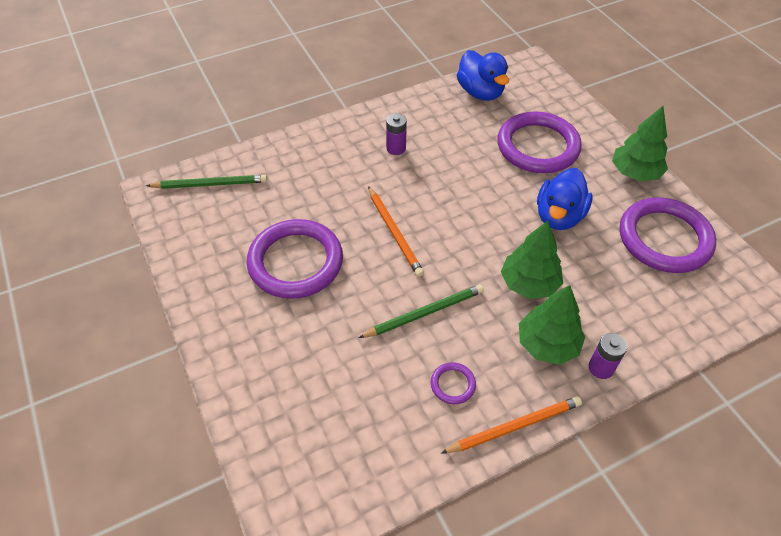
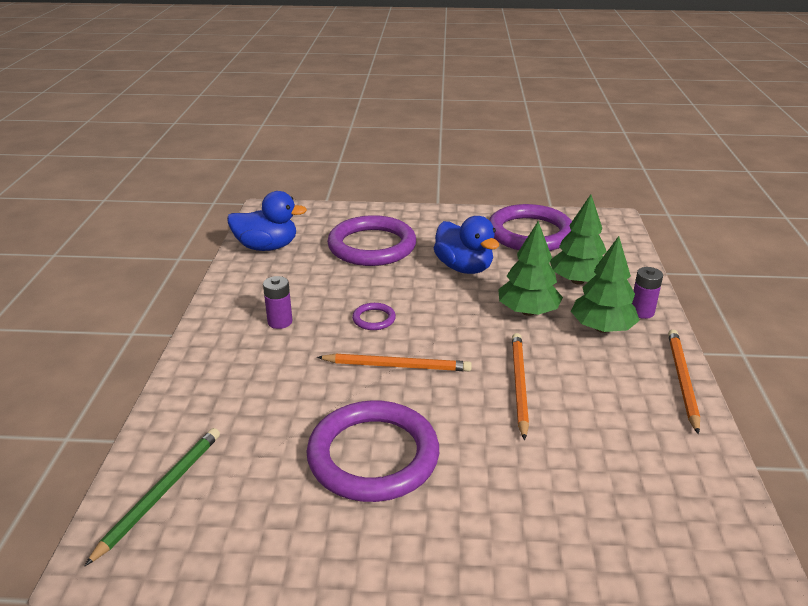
camera: 60 degrees left, 20 degrees down
(424, 313) = (519, 385): green pencil -> orange pencil
(453, 384) = (617, 399): purple ring -> purple ring (374, 319)
(635, 173) = (450, 217): green tree -> green tree (577, 281)

